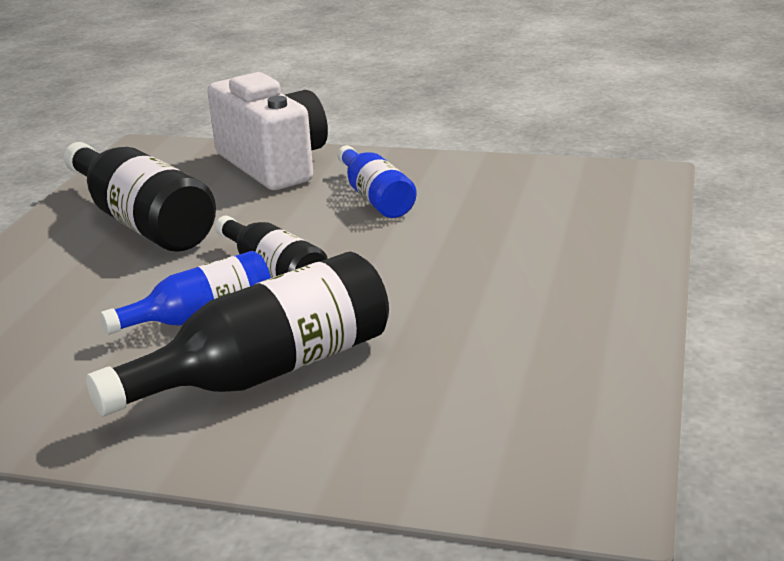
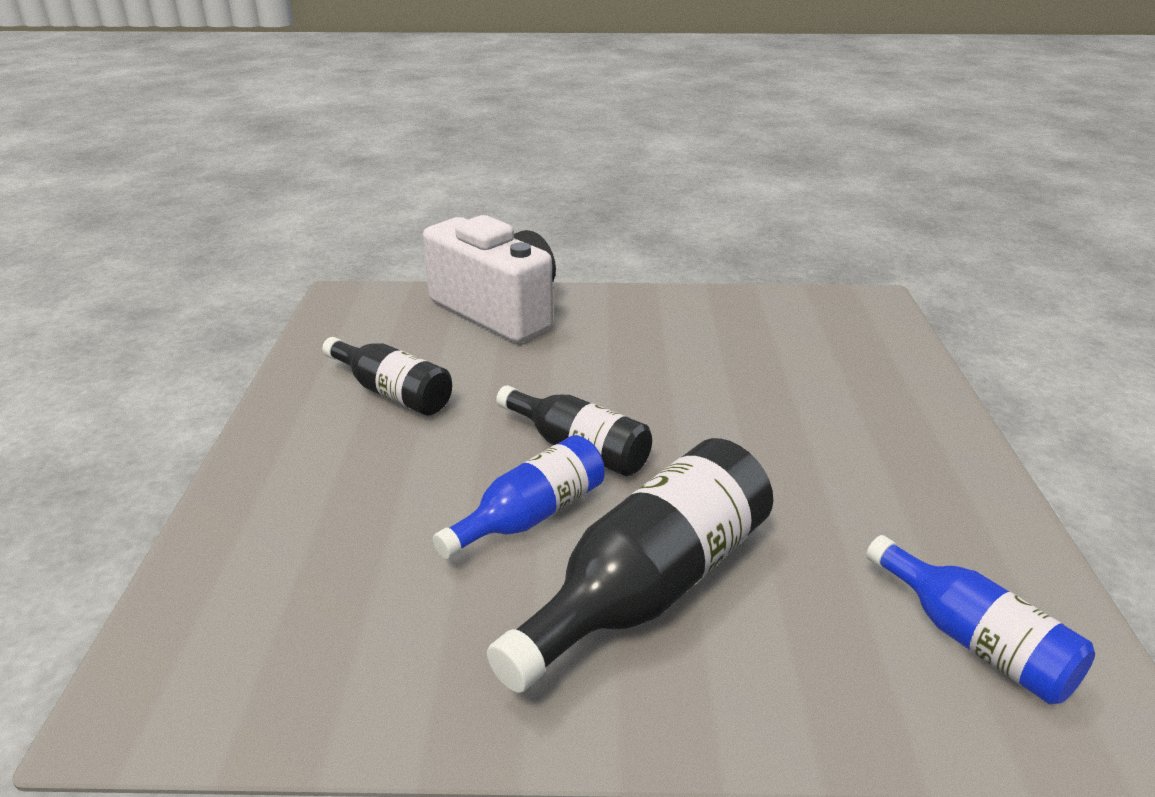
camera: 15 degrees left, 5 degrees up
(142, 222) = (393, 393): black bottle -> black bottle, size x0.61
(375, 198) = (629, 345): blue bottle -> blue bottle (975, 641)

